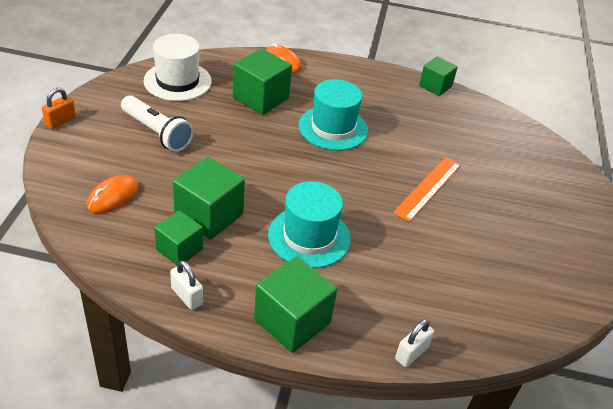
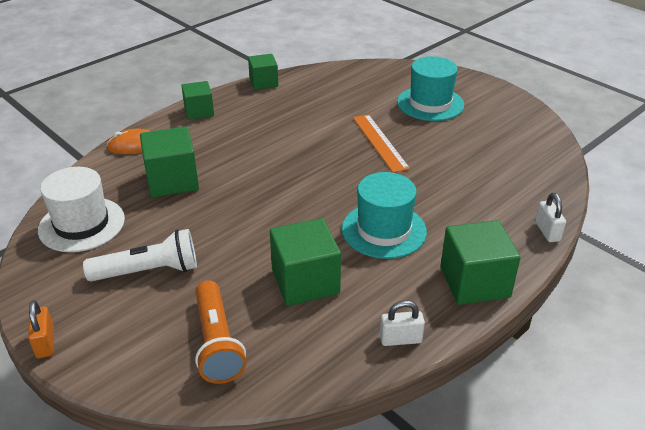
camera: 50 degrees left, 5 degrees down
(113, 197) = (217, 343): orange mouse -> orange flashlight
(179, 249) = (335, 320): green cube -> green cube (199, 111)
(333, 128) = (259, 157): turquoise hat -> turquoise hat (430, 103)

